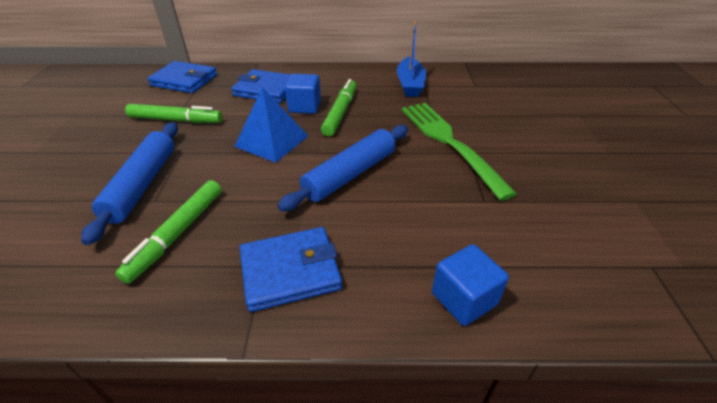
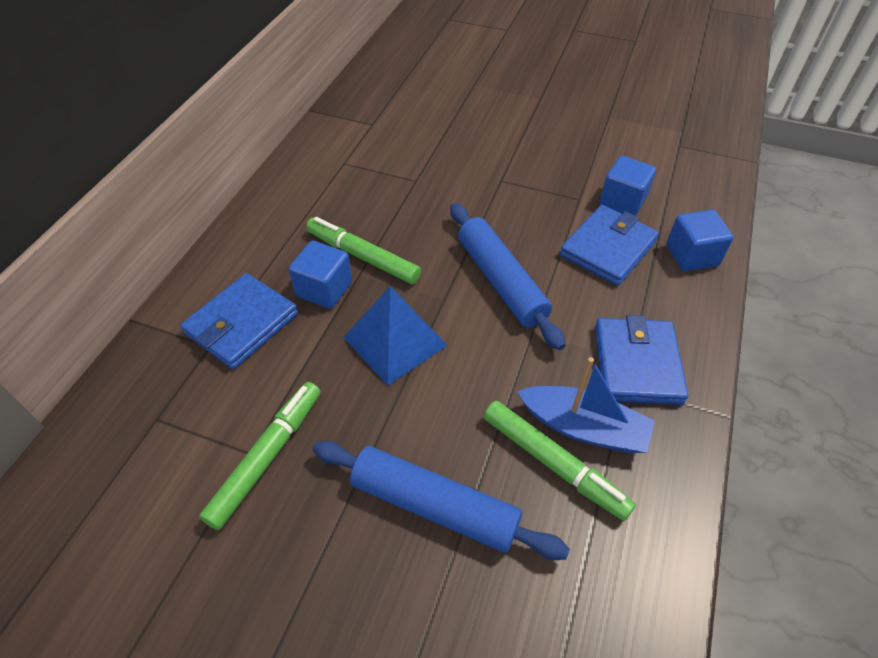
camera: 70 degrees left, 10 degrees up
(184, 80) = (119, 438): blue wallet -> blue wallet (608, 248)
(410, 84) = (333, 173): blue boat -> blue boat (584, 427)
(449, 142) = (478, 187): green fork -> none
(506, 231) = (622, 201): none -> blue cube

